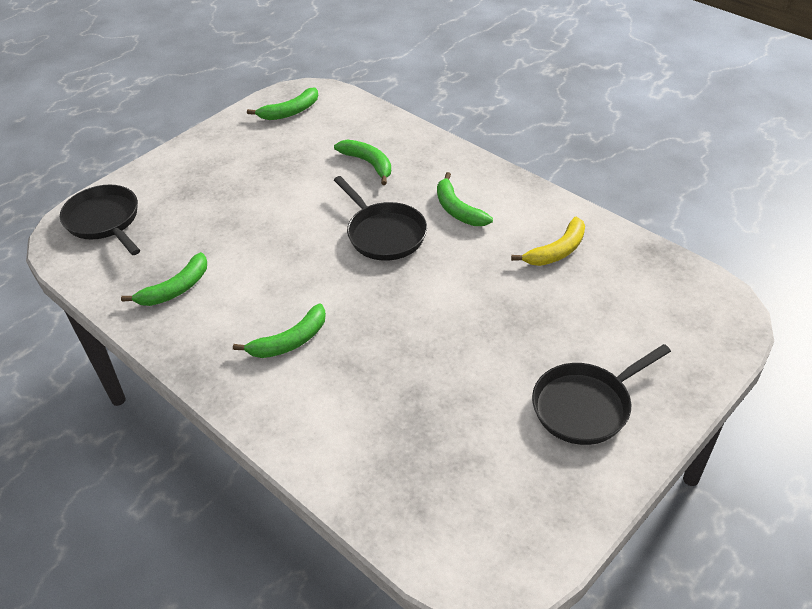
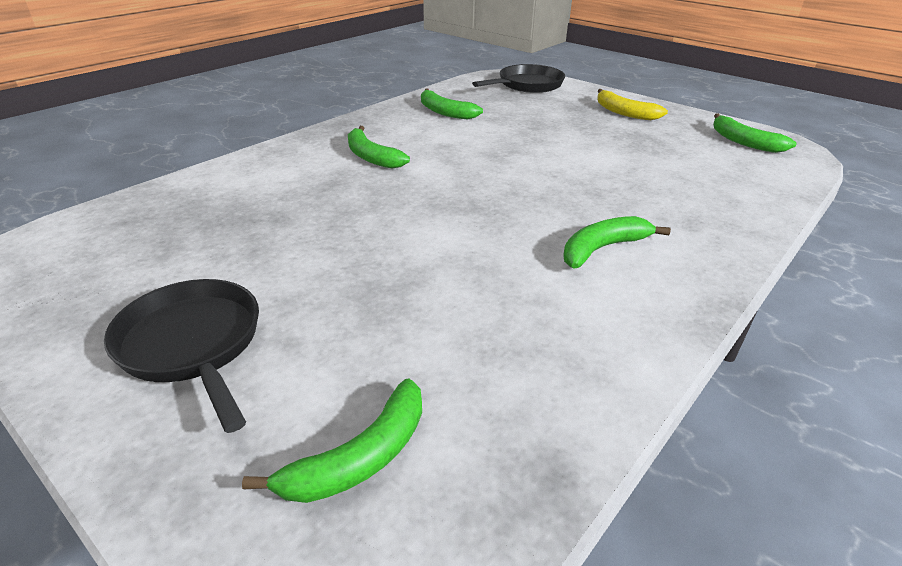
camera: 85 degrees right, 10 degrees down
(368, 163) = (671, 187): green banana -> green banana (360, 457)
(383, 233) = (538, 198): black pan -> none
(557, 251) = (528, 339): yellow banana -> yellow banana (624, 112)

